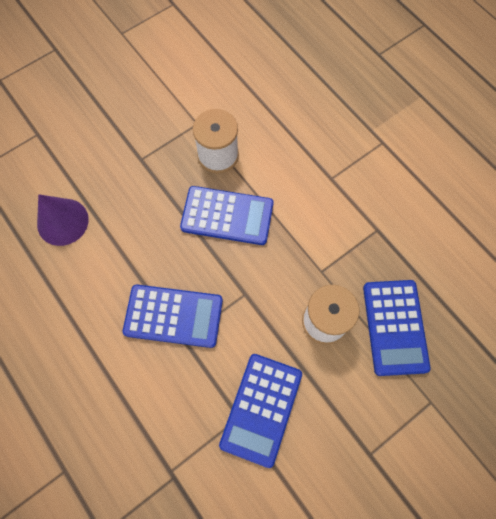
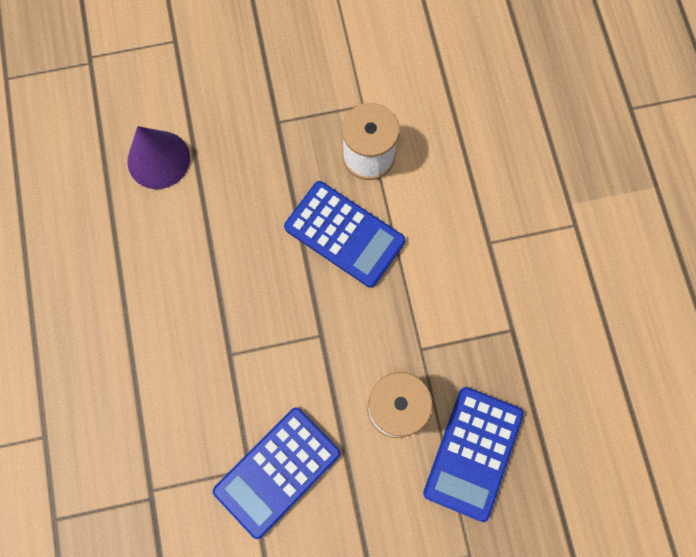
camera: 25 degrees right, 5 degrees up
(173, 316) = (231, 323): blue calculator -> none

